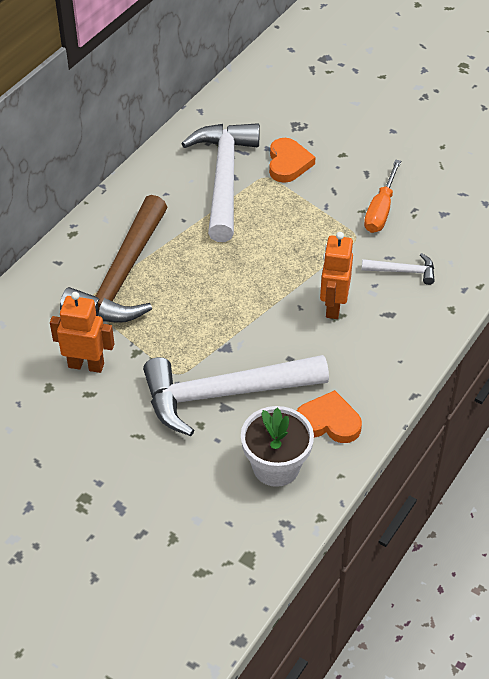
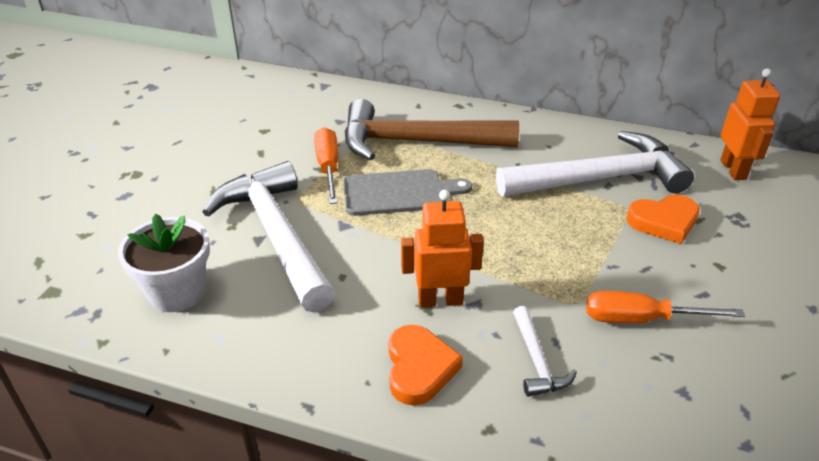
camera: 75 degrees right, 10 degrees down
(86, 365) = (295, 144): orange robot -> orange robot (733, 170)
(137, 346) = (328, 167): none -> orange screwdriver
(195, 304) = (399, 193): none -> grey cutting board
(328, 422) = (249, 326): orange heart -> orange heart (419, 368)

